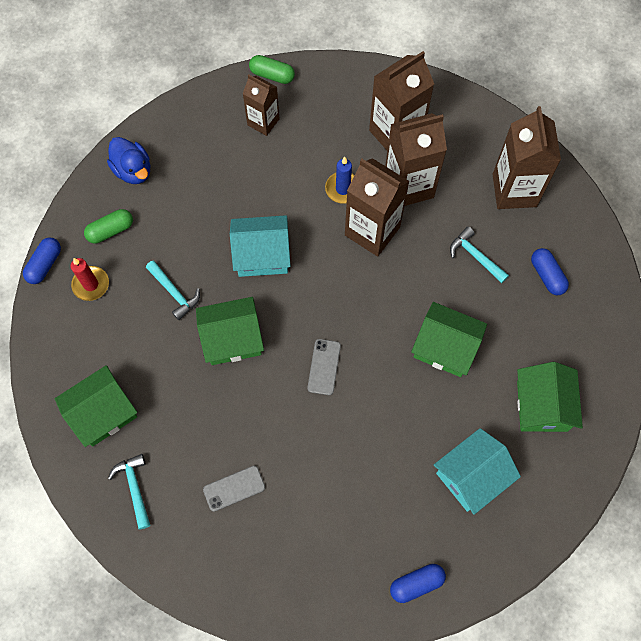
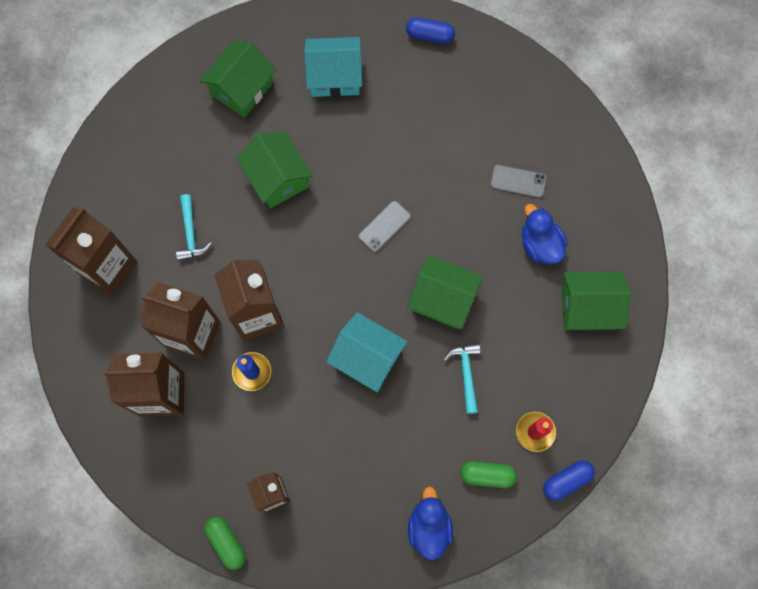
camera: 145 degrees left, 5 degrees up
(134, 488) = (595, 231): turquoise hammer -> none
(178, 441) = (540, 244): none -> blue duck
(547, 275) = (148, 179): blue capsule -> none

